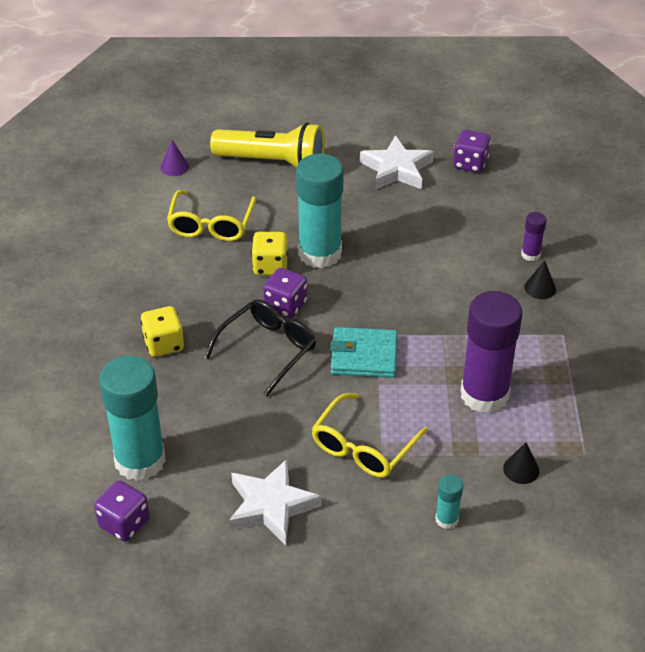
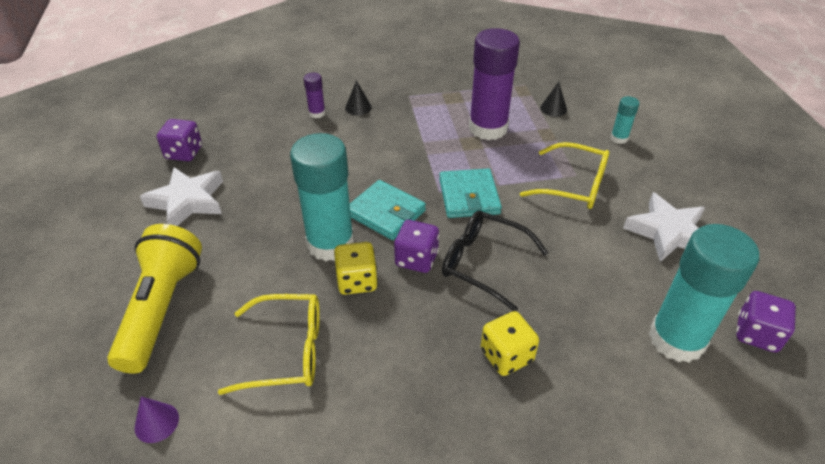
camera: 100 degrees left, 0 degrees up
(352, 292) = (386, 213): none -> turquoise wallet

